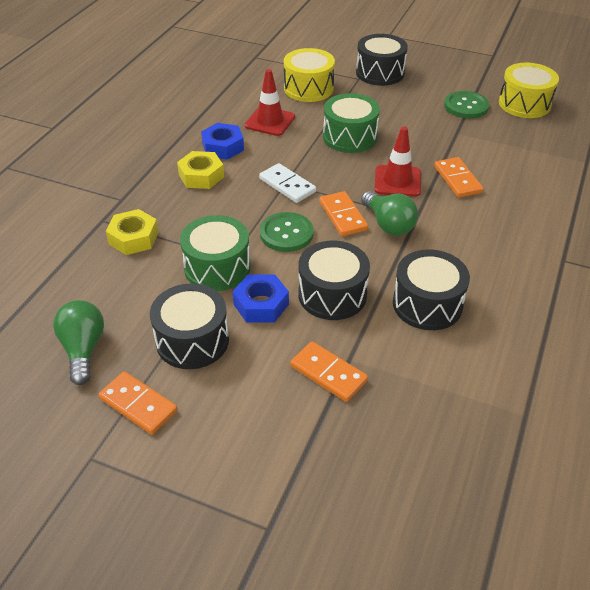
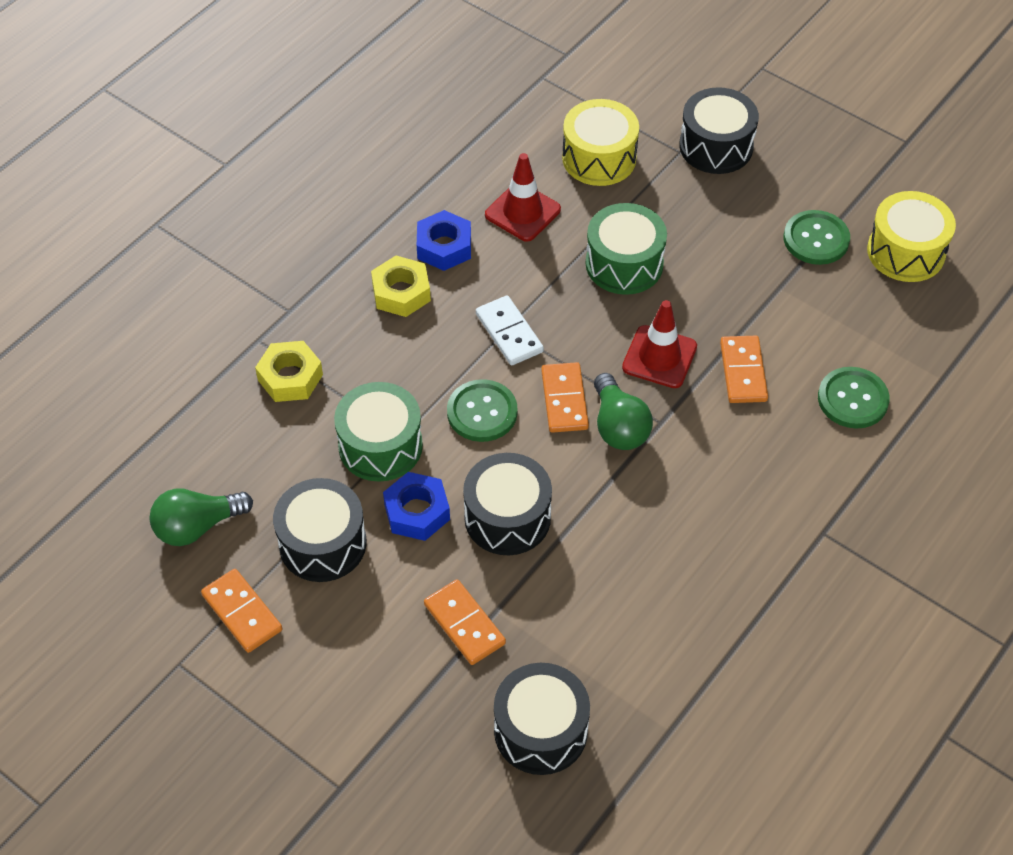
camera: 15 degrees right, 10 degrees up
(83, 349) = (197, 526): green light bulb -> green light bulb turned 120 degrees counterclockwise
(427, 304) = (618, 558): black drum -> black drum (540, 730)
(537, 182) = (852, 399): none -> green button

